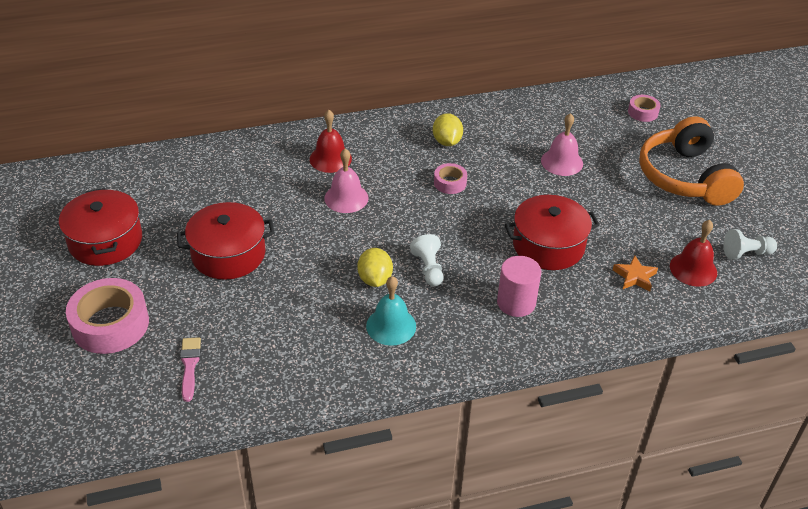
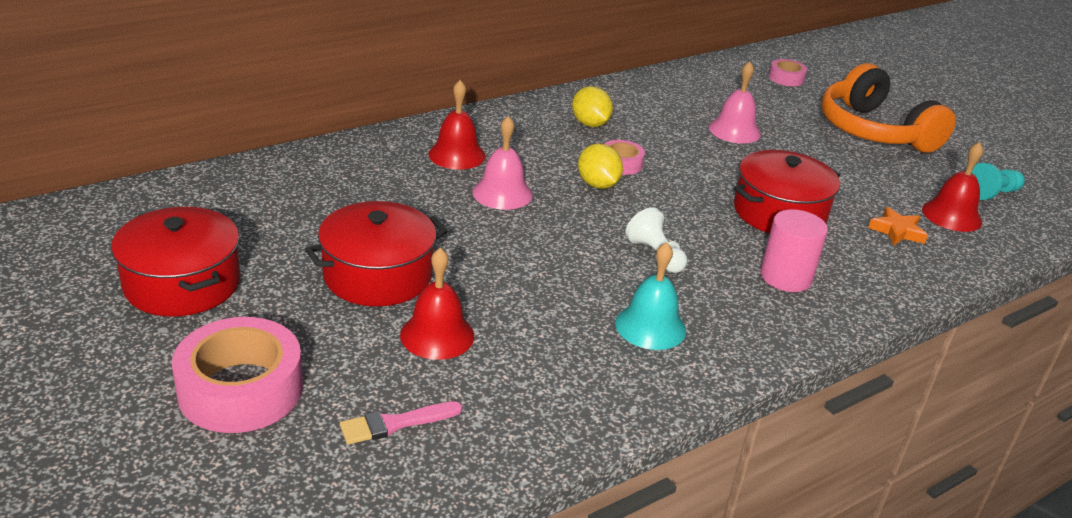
camera: 20 degrees left, 10 degrees down
(190, 365) = (395, 424): pink brush -> pink brush turned 90 degrees counterclockwise
(245, 307) = (437, 335): none -> red bell
(375, 279) = (595, 277): yellow lemon -> yellow lemon (597, 185)
(746, 253) = (992, 193): white pawn -> turquoise pawn

